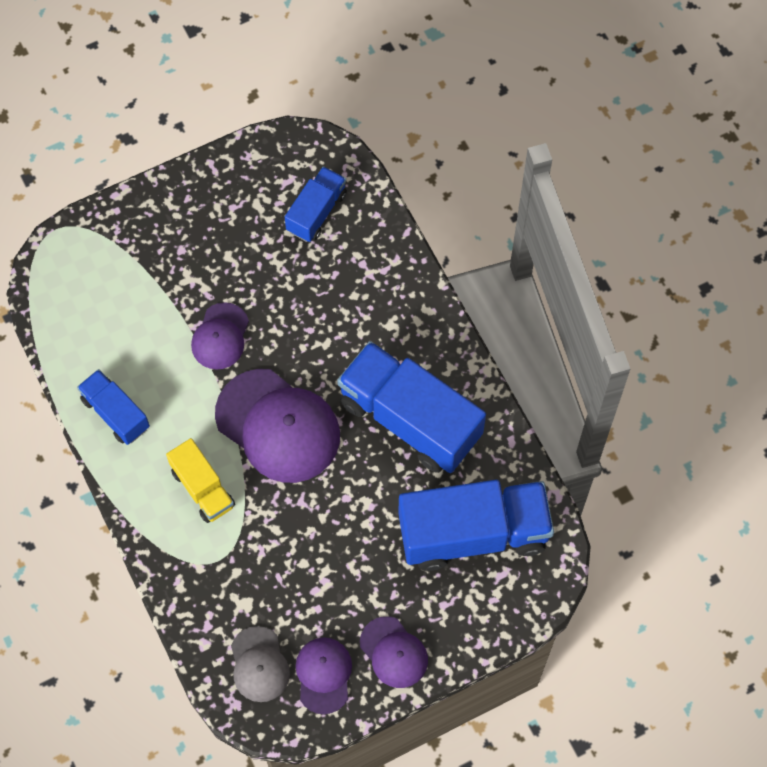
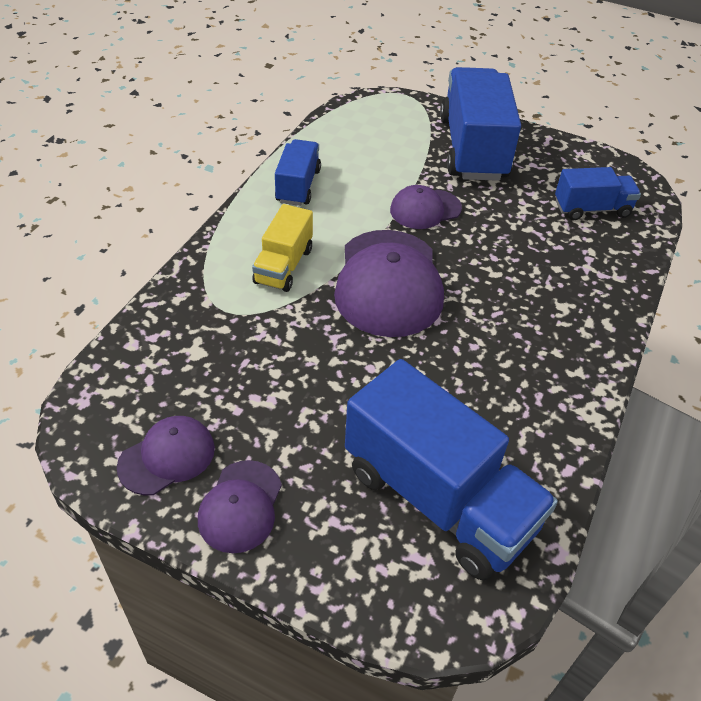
camera: 50 degrees right, 20 degrees down
(259, 664) = (140, 397): grey cap -> none
(410, 419) = (496, 371): blue truck -> blue truck (473, 148)

